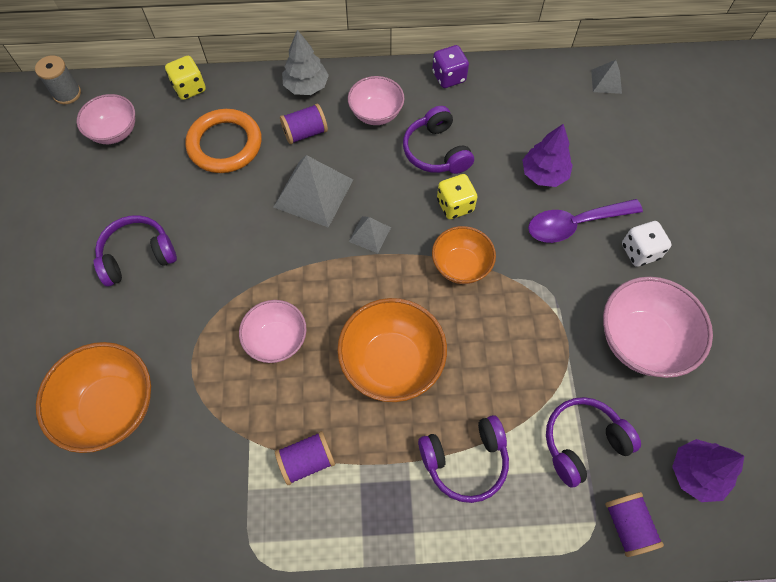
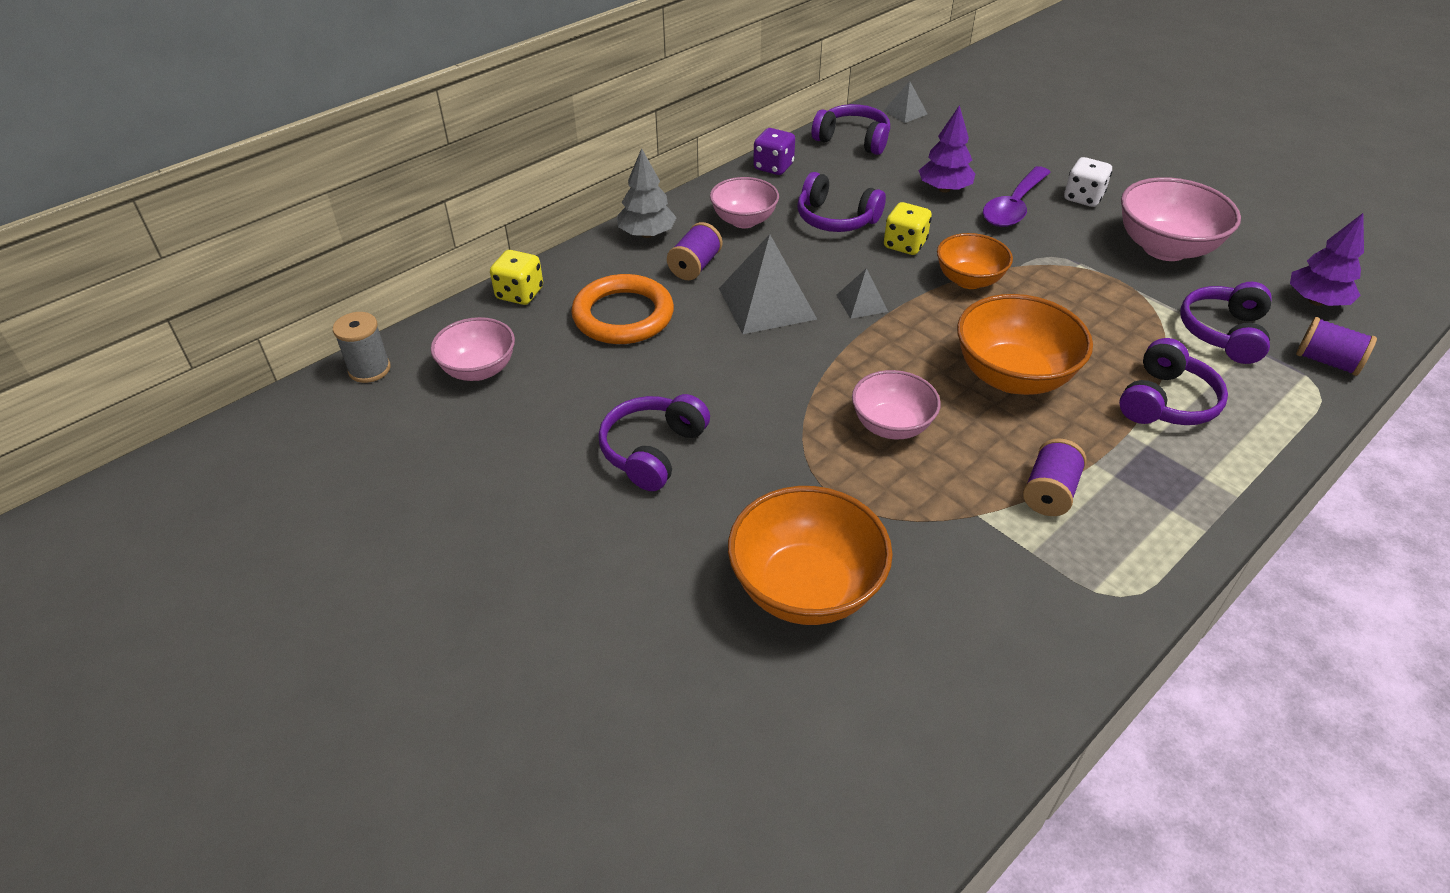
camera: 40 degrees left, 20 degrees down
(534, 85) = (853, 140): none -> purple headphones

